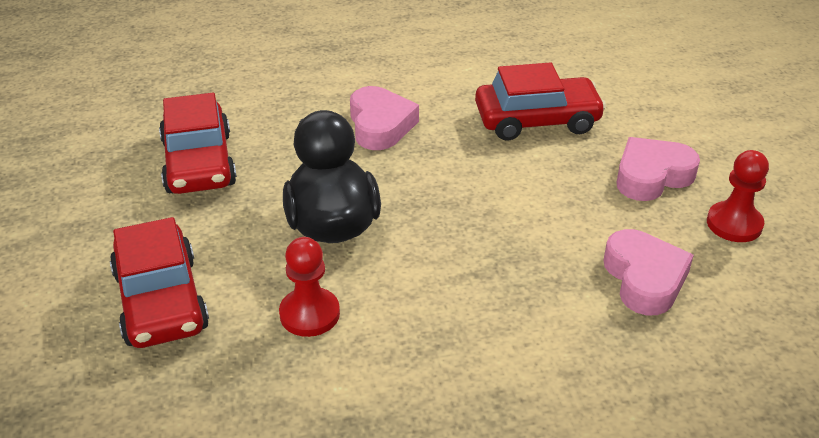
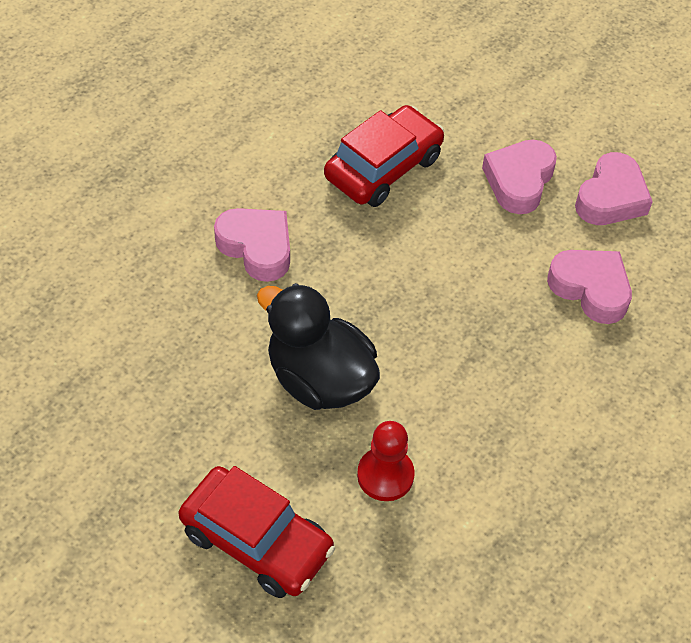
camera: 40 degrees left, 15 degrees up
(199, 163) = (136, 384): red car -> none
(734, 224) = (611, 197): red pawn -> pink heart

